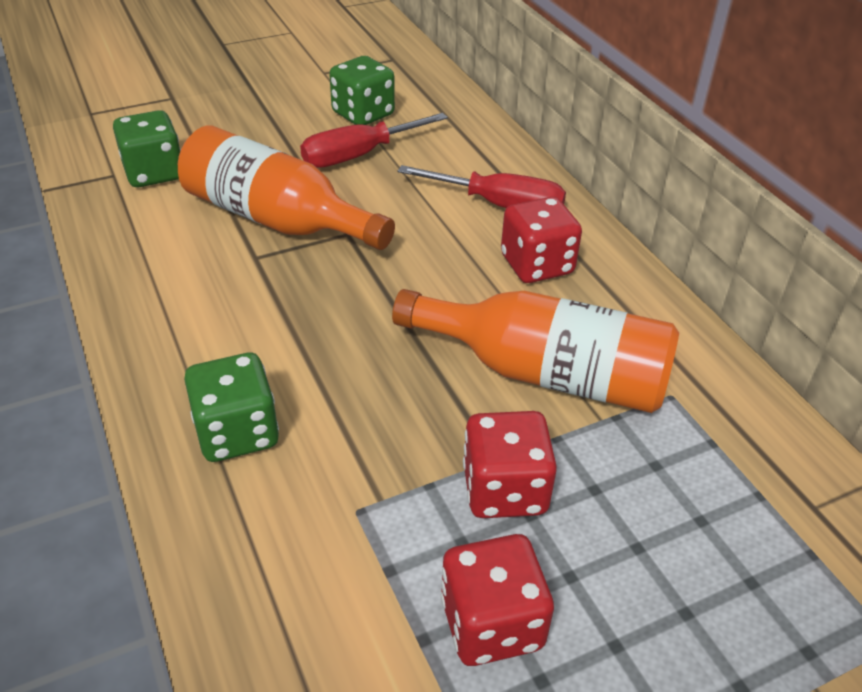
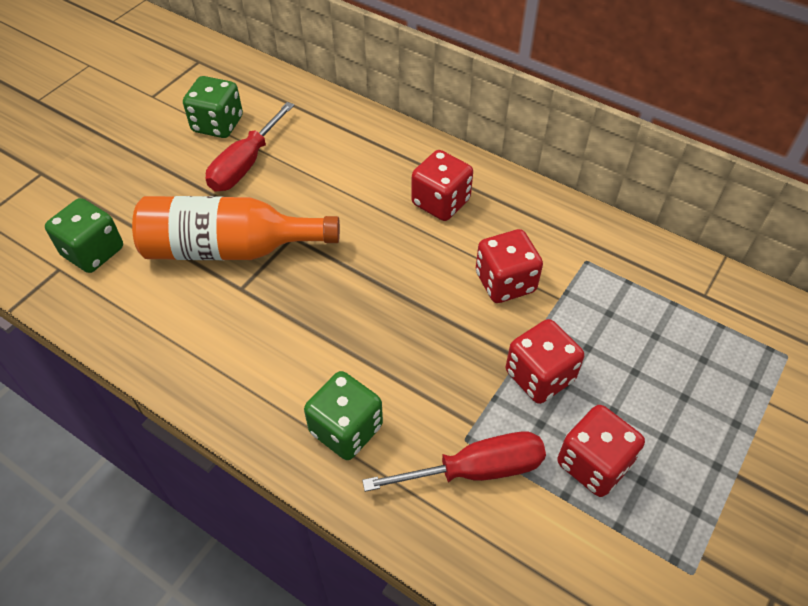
camera: 30 degrees left, 10 degrees up
(500, 205) = (381, 164): red screwdriver -> red screwdriver (476, 470)
(546, 373) = (505, 282): orange bottle -> red dice

